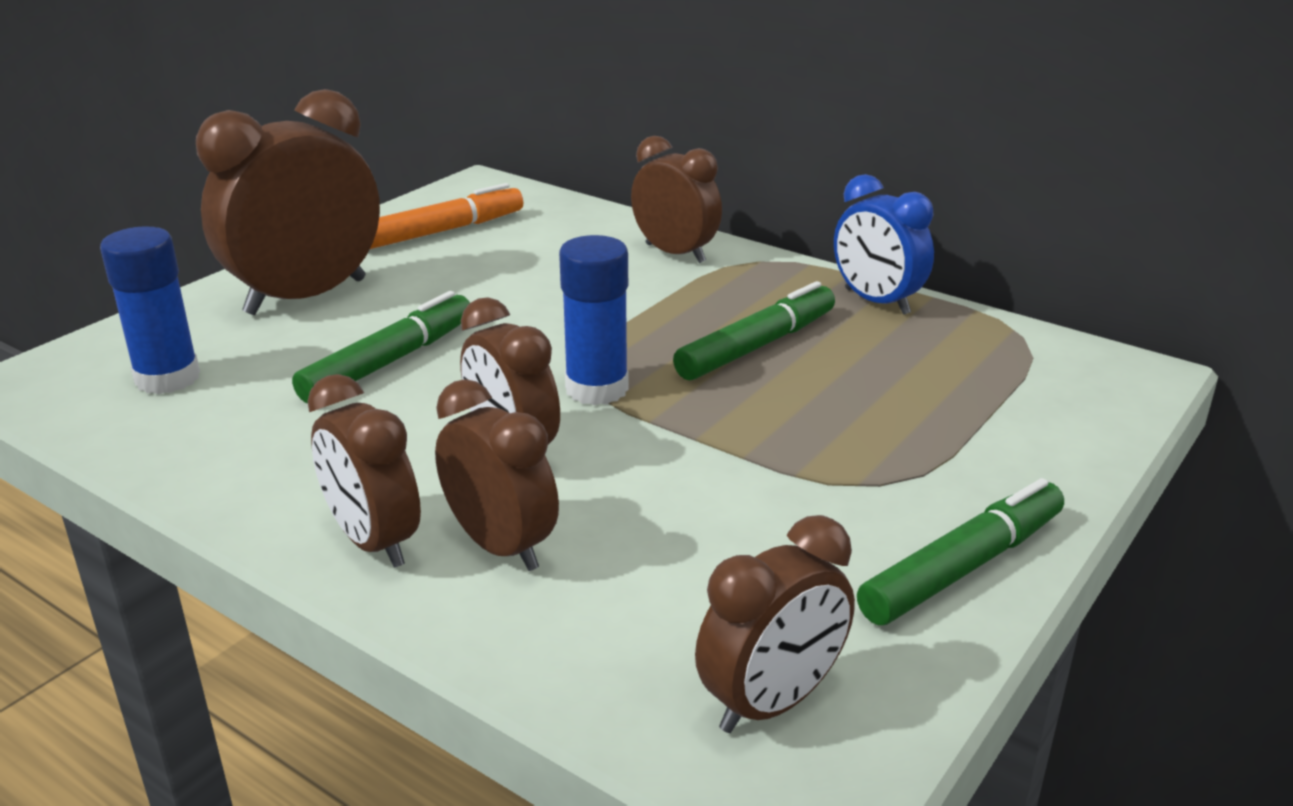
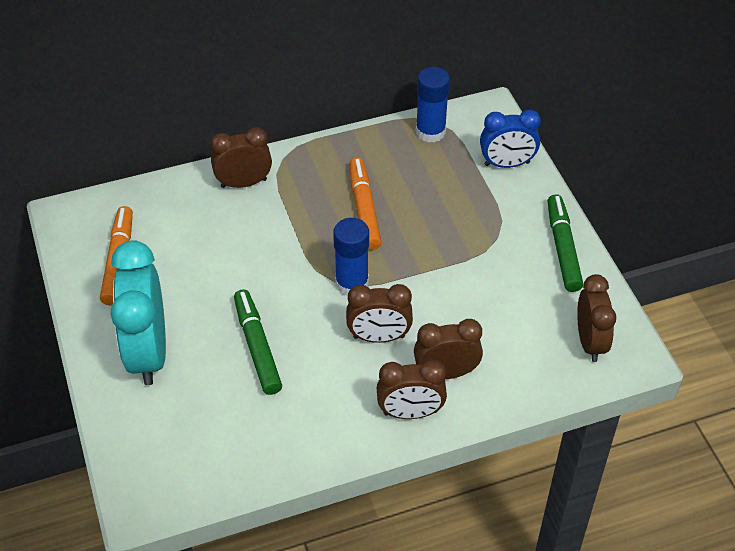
camera: 55 degrees left, 20 degrees up
(167, 378) = (193, 442): blue glue stick -> blue glue stick (430, 132)
(306, 296) = (148, 352): brown clock -> turquoise clock
(756, 346) = (364, 209): green marker -> orange marker
(876, 302) = (362, 145): blue clock -> blue clock (507, 164)

